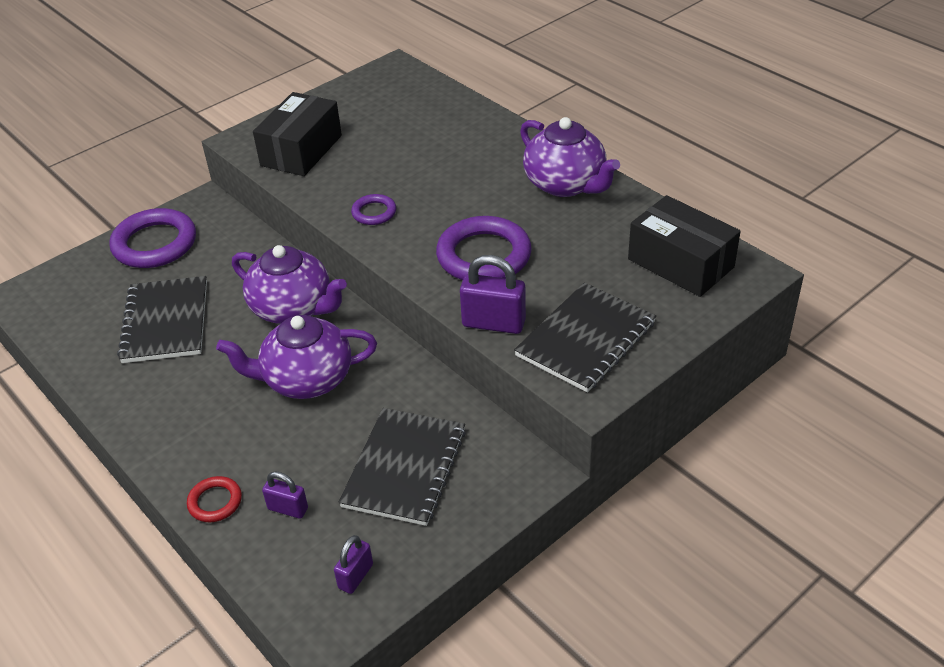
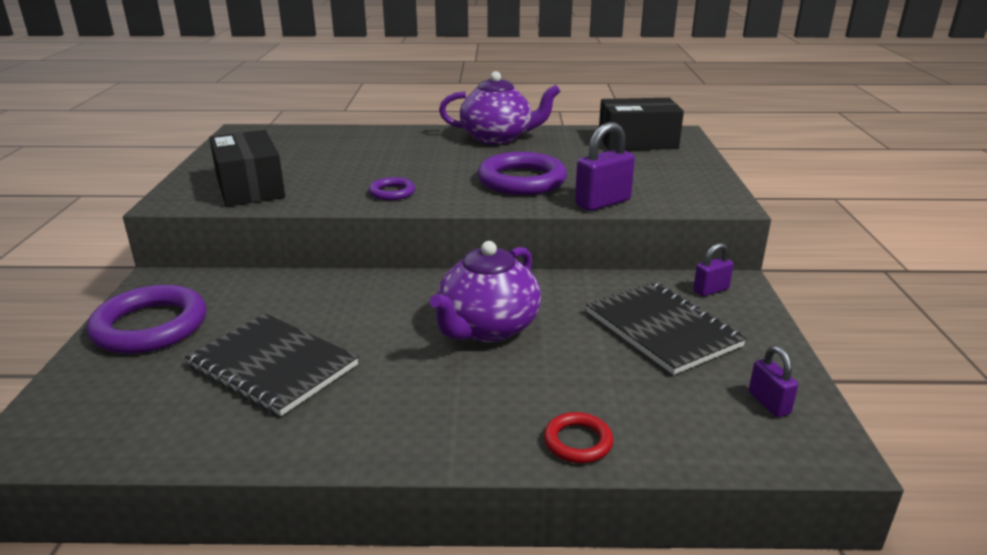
camera: 50 degrees left, 15 degrees down
(288, 508) = (640, 403): purple padlock -> purple padlock (710, 290)
(293, 308) = (387, 298): purple teapot -> none
(586, 339) = (668, 186): black notebook -> none

